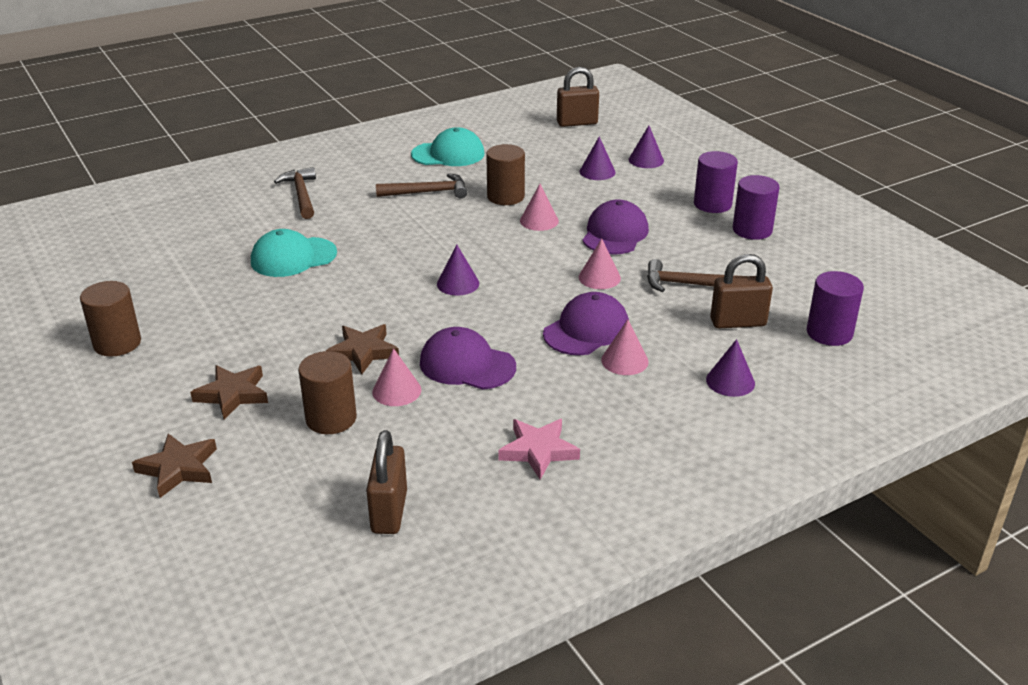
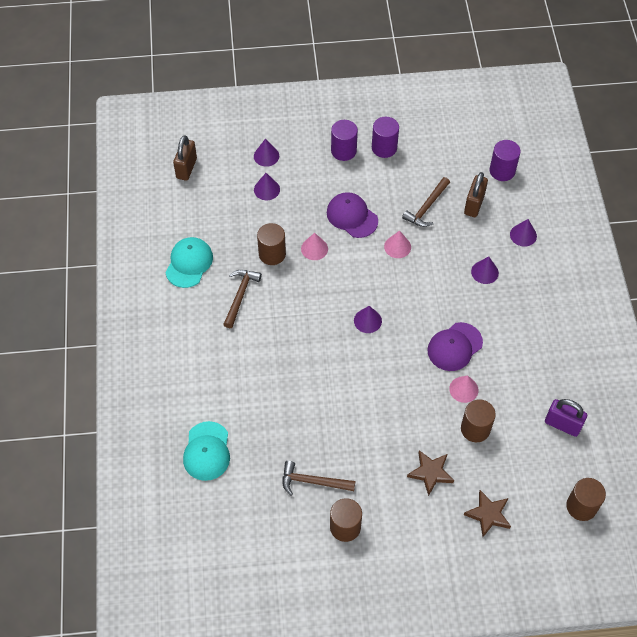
camera: 65 degrees left, 25 degrees up
(231, 575) = (581, 506): none -> brown cylinder
(293, 257) = (288, 401): turquoise cap -> turquoise cap (207, 451)
(301, 194) = (199, 373): brown hammer -> brown hammer (313, 481)
(363, 352) = (418, 394): brown star -> none
(389, 512) = (562, 424): brown padlock -> purple padlock
(538, 451) = (543, 343): pink star -> none
(586, 330) = (448, 276): purple cap -> none
(624, 361) = (484, 272): pink cone -> purple cone

